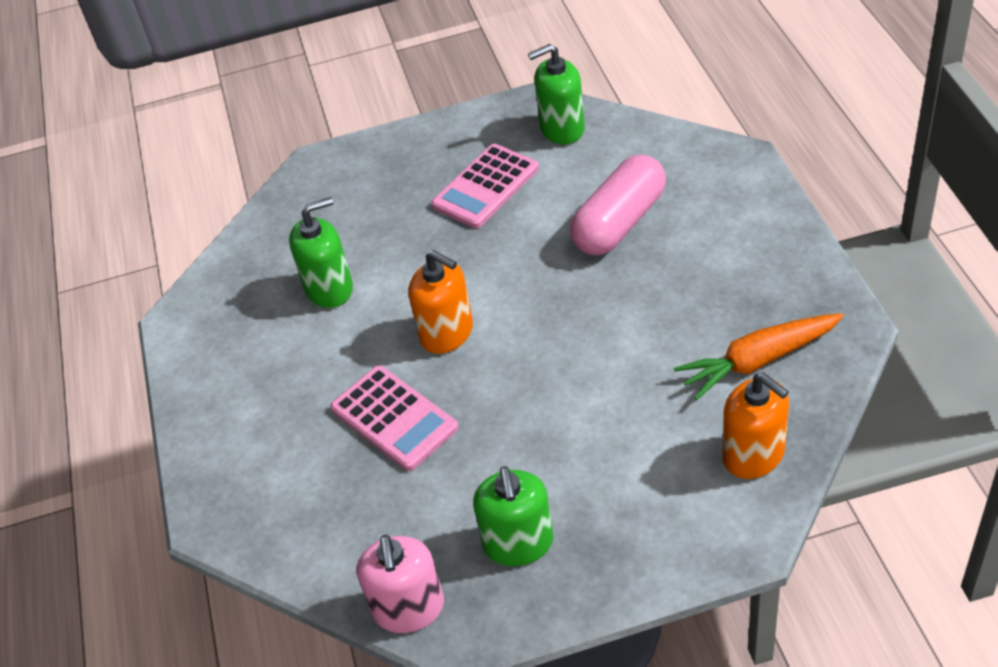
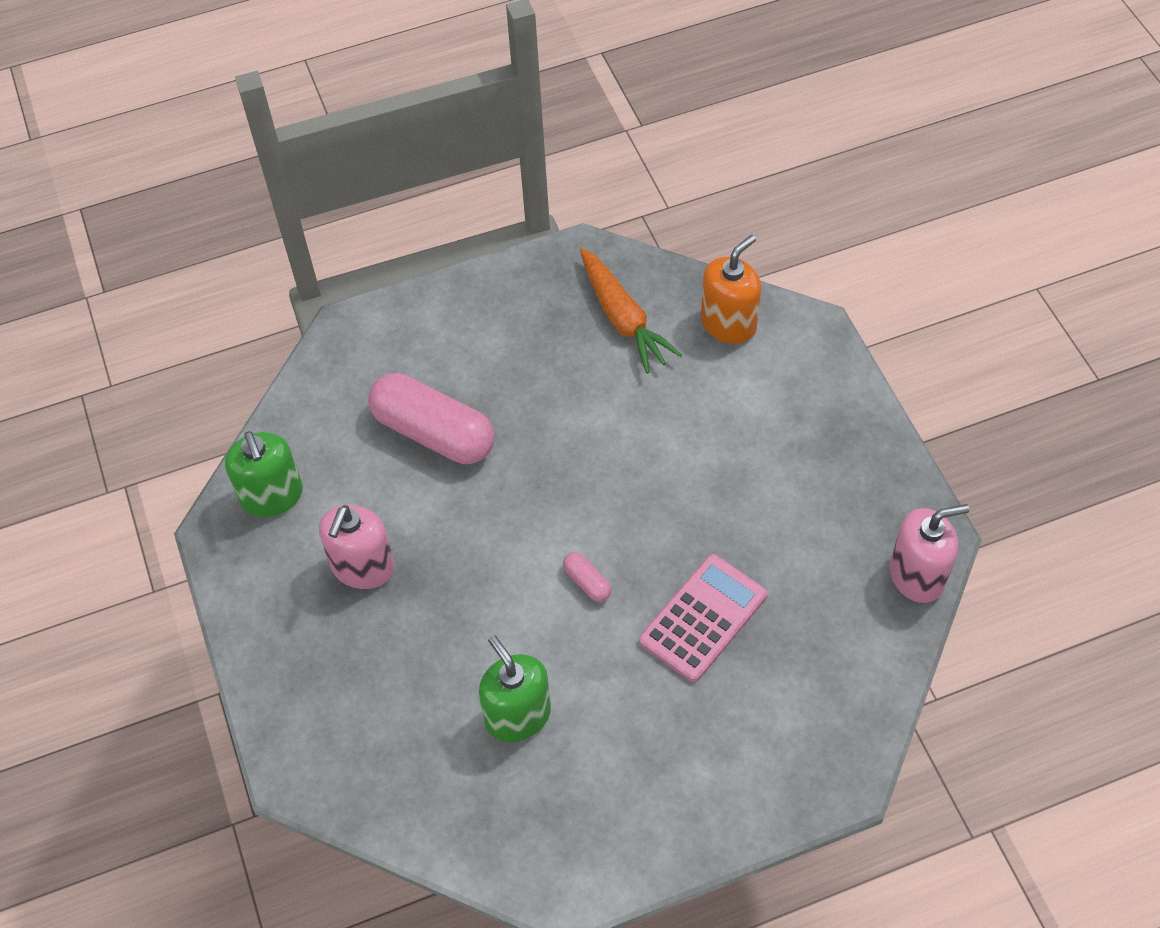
camera: 100 degrees left, 10 degrees up
(447, 333) = (587, 582): orange soap dispenser -> pink capsule
(485, 187) = (363, 567): pink calculator -> pink soap dispenser
(518, 543) = (838, 494): green soap dispenser -> none

